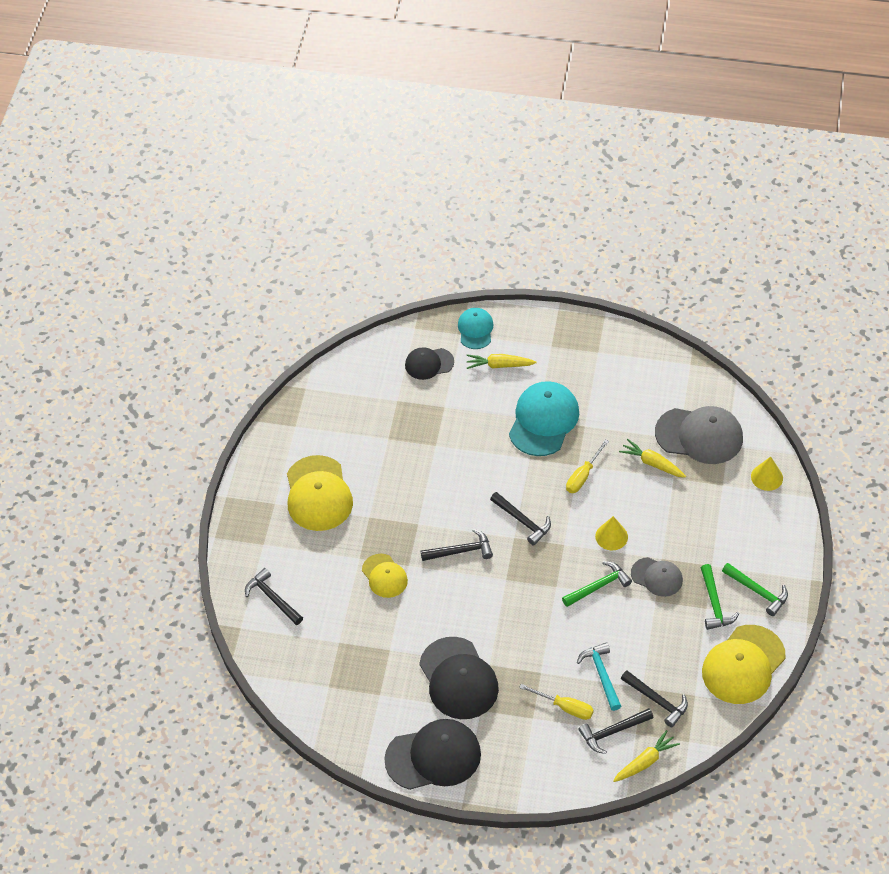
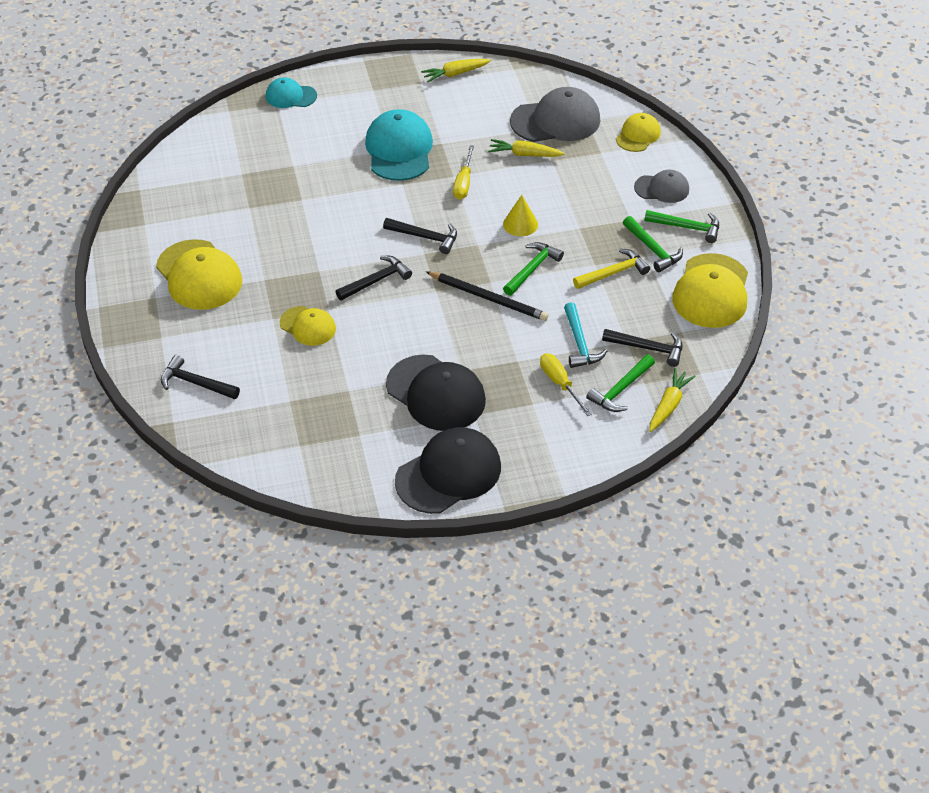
camera: 25 degrees left, 5 degrees down
(429, 363) = (258, 135): black cap -> none
(475, 329) = (291, 96): turquoise cap -> turquoise cap turned 60 degrees counterclockwise
(499, 365) = (330, 118): yellow carrot -> yellow carrot (455, 74)
(546, 602) = (488, 298): none -> black pencil
(565, 707) = (560, 383): yellow screwdriver -> yellow screwdriver turned 120 degrees counterclockwise
(601, 675) = (580, 343): turquoise hammer -> turquoise hammer turned 150 degrees counterclockwise
(612, 732) = (620, 390): black hammer -> green hammer
(657, 577) = (584, 244): grey cap -> grey cap (662, 188)
(667, 615) = (613, 273): none -> yellow hammer
(767, 477) = (638, 135): yellow cone -> yellow cap

